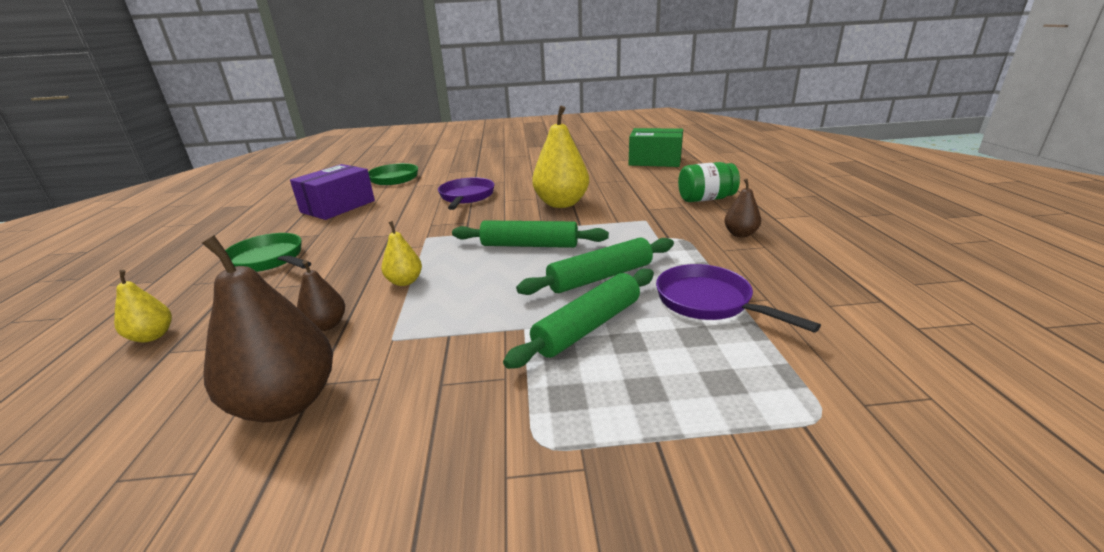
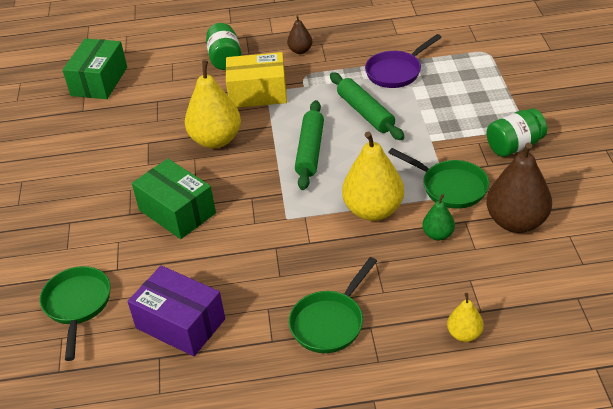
camera: 90 degrees left, 15 degrees up
(326, 325) = (438, 234): brown pear -> green pear
(405, 281) = (373, 210): yellow pear -> yellow pear, size x1.97
(410, 340) = (450, 187): none -> green pan
(466, 197) = (177, 211): purple pan -> green box
(480, 424) = (514, 146): none -> green jar
(588, 326) = (427, 116): green rolling pin -> none
(642, 216) = (258, 93): none -> yellow box

